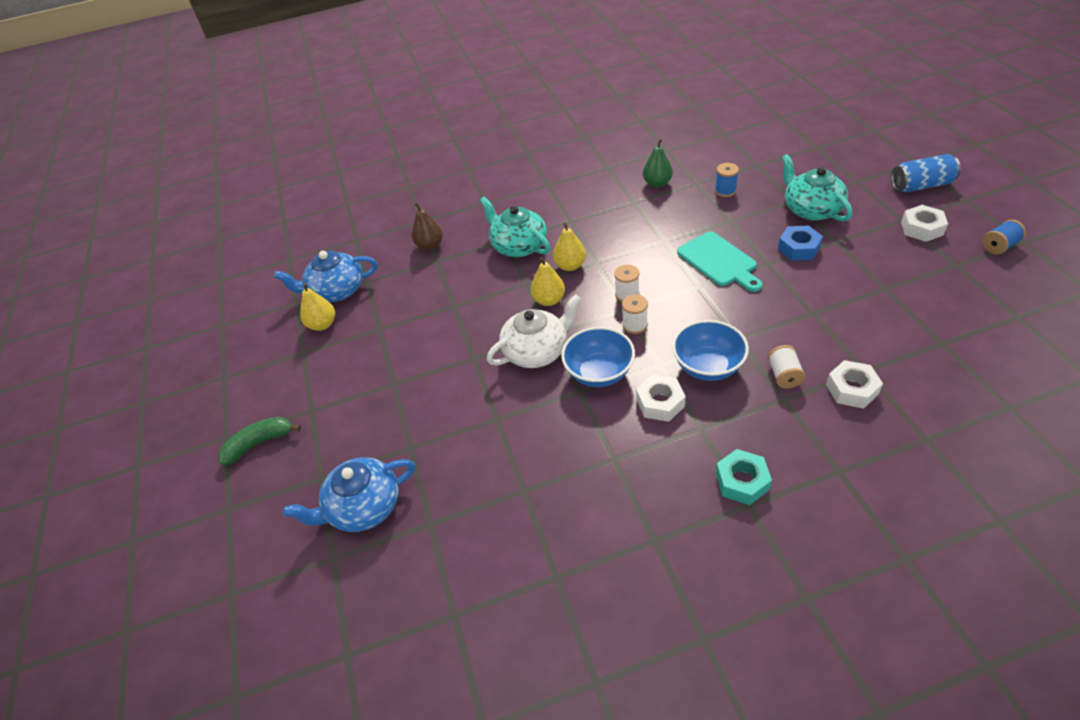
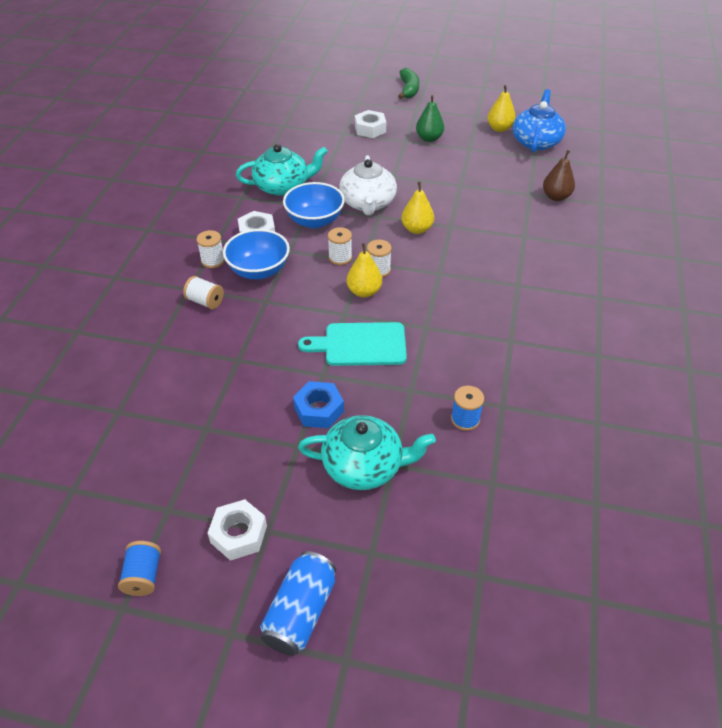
camera: 115 degrees right, 0 degrees up
(363, 507) = (320, 110): blue teapot -> none
(518, 246) = (507, 241): turquoise teapot -> turquoise teapot (283, 186)
(570, 266) = (449, 257): yellow pear -> yellow pear (364, 291)
(657, 183) = (529, 375): green pear -> green pear (429, 138)
(731, 409) = (213, 260): none -> white spool
(741, 481) = (163, 235): turquoise nut -> none
(852, 389) = (152, 326): white nut -> white nut (370, 129)

